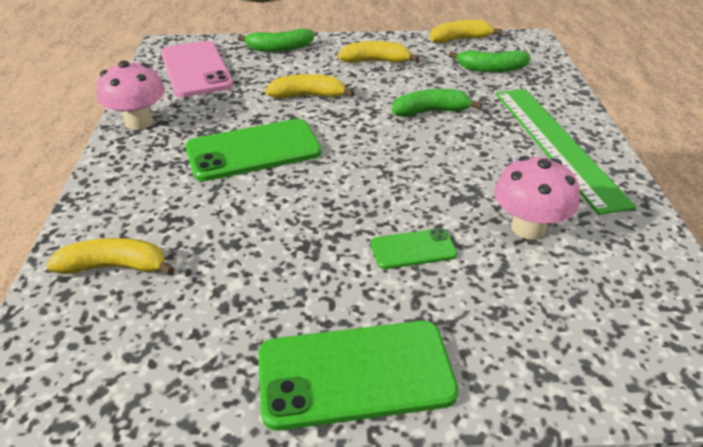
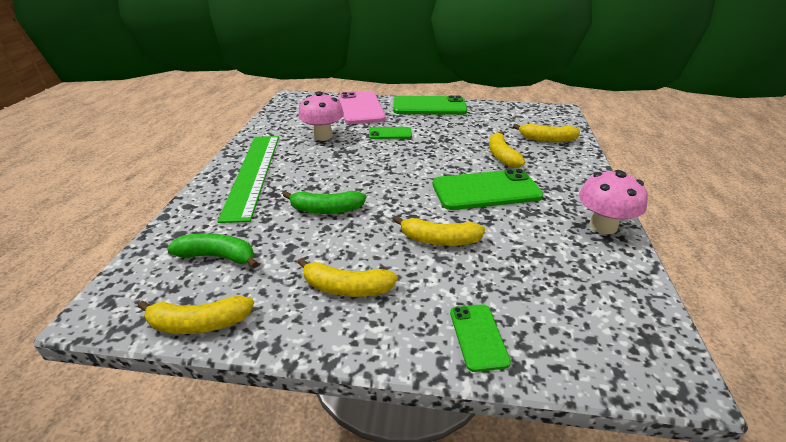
camera: 170 degrees left, 5 degrees down
(196, 69) = (587, 300): pink phone -> pink phone (361, 108)
(216, 213) = (502, 156): none -> yellow banana
(279, 48) = (478, 336): green banana -> green phone

